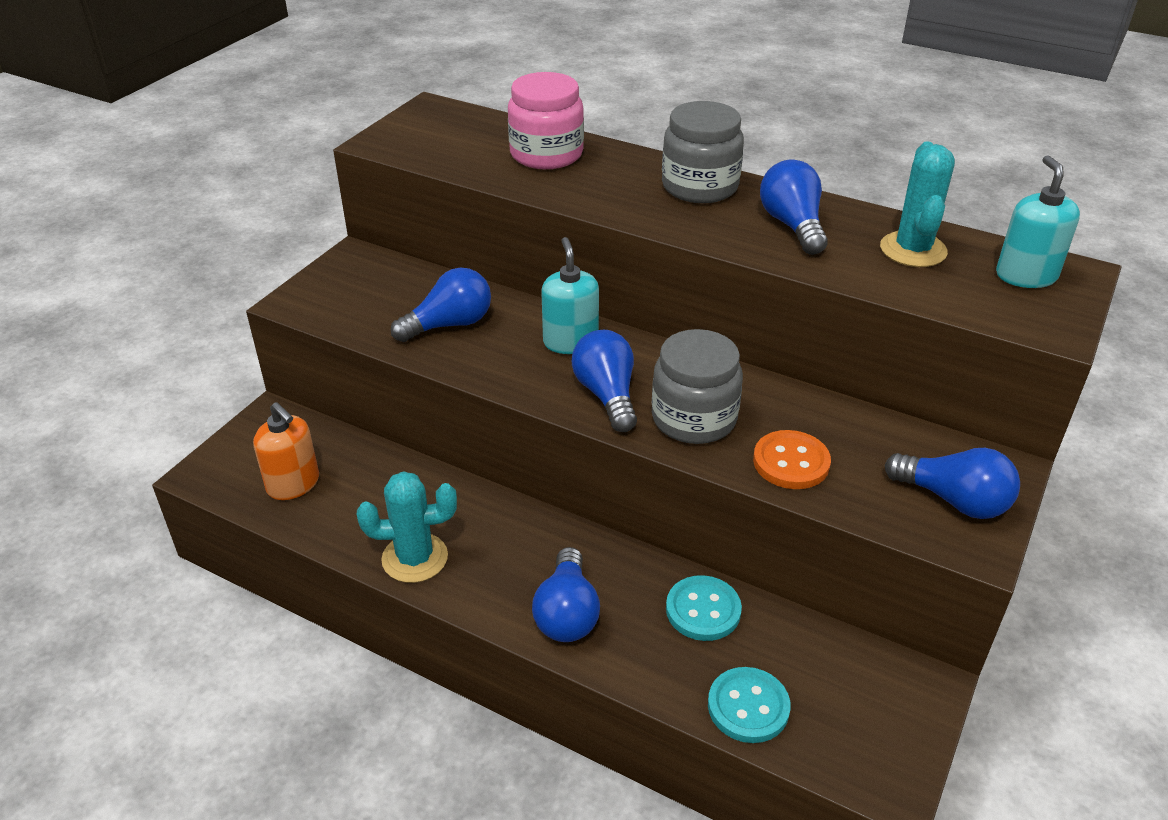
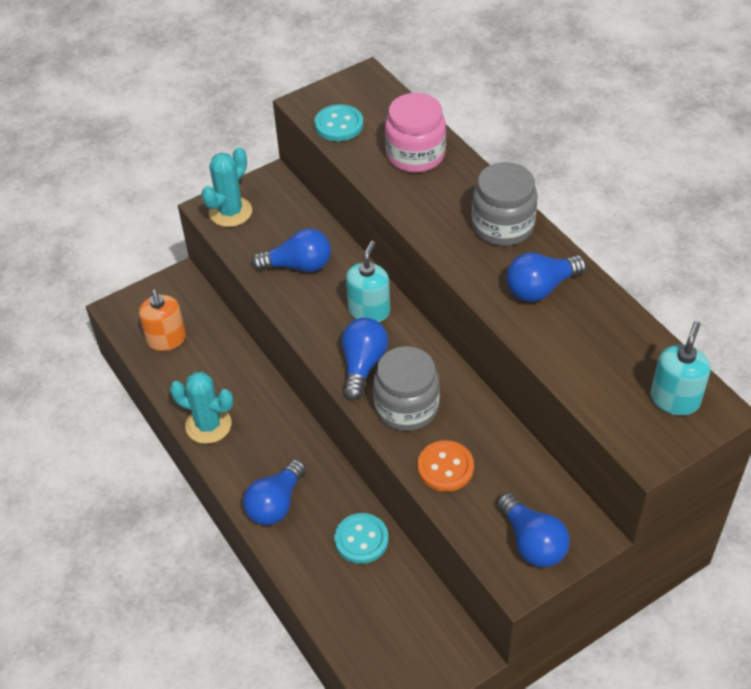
camera: 30 degrees right, 10 degrees up
(748, 707) = (343, 615): turquoise button -> turquoise button (339, 125)
(792, 225) = (540, 288): blue light bulb -> blue light bulb turned 135 degrees counterclockwise
(913, 250) = (610, 344): turquoise cactus -> turquoise cactus (230, 212)

